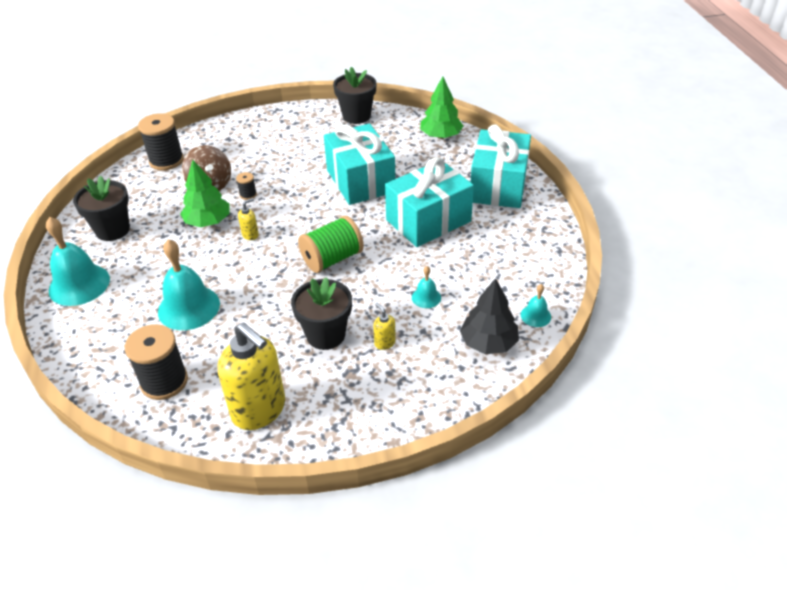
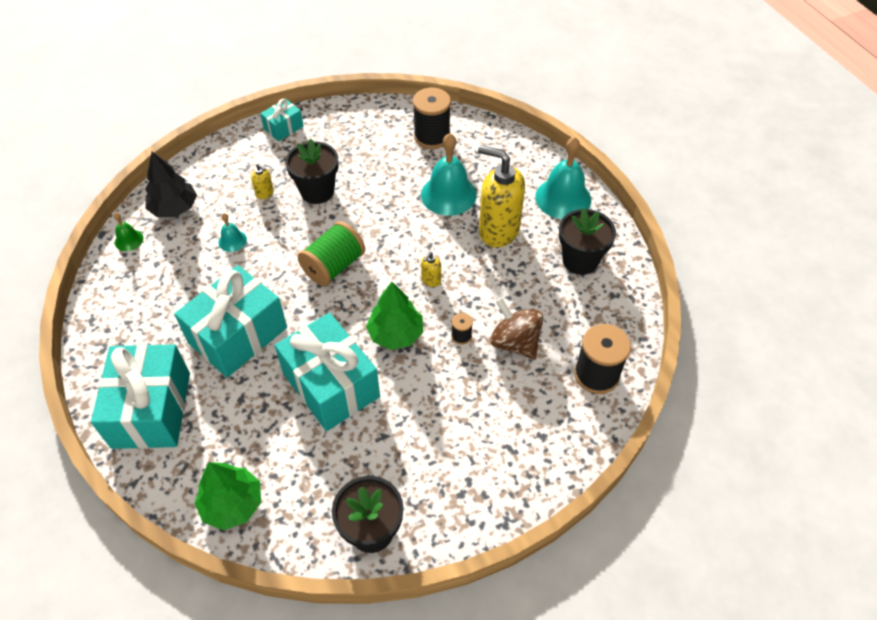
camera: 165 degrees right, 10 degrees up
(208, 222) = (485, 289): green tree -> green tree (395, 334)
(259, 410) = (350, 130): yellow soap dispenser -> yellow soap dispenser (498, 231)
(344, 431) = (283, 128): none -> turquoise gift
(535, 315) = (129, 240): turquoise bell -> green bell

